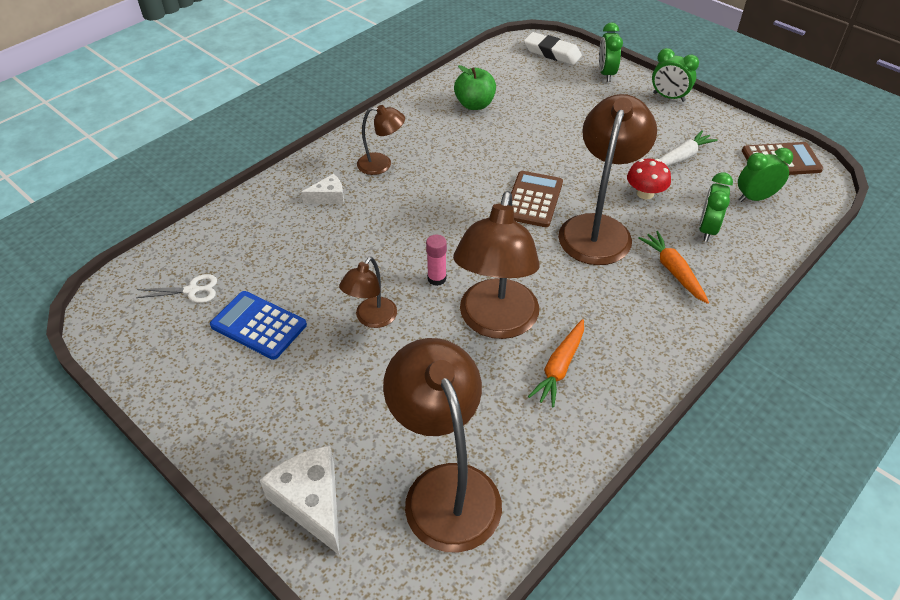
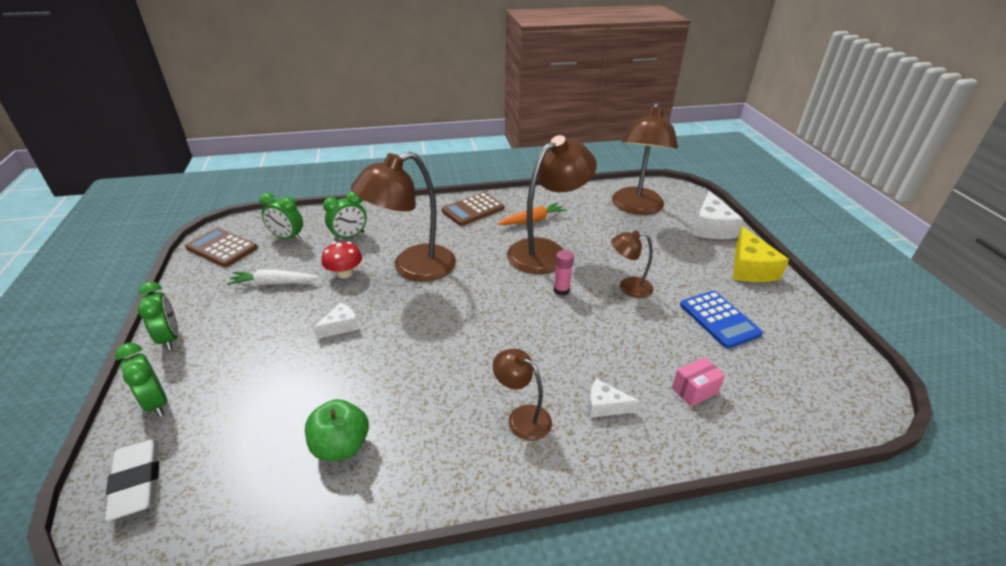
camera: 145 degrees left, 10 degrees down
(192, 290) = (777, 373): white scissors -> none
(236, 432) = (750, 268): none -> yellow cheese
(263, 240) = (694, 390): none -> pink box
(371, 319) = (628, 287): brown lamp -> brown lamp turned 150 degrees counterclockwise
(533, 199) = (427, 309): brown calculator -> brown calculator (473, 210)
(576, 155) = (340, 326): none -> white cheese
(606, 74) = (156, 403): green clock -> green clock turned 105 degrees clockwise
(673, 271) = (407, 228): orange carrot -> none

